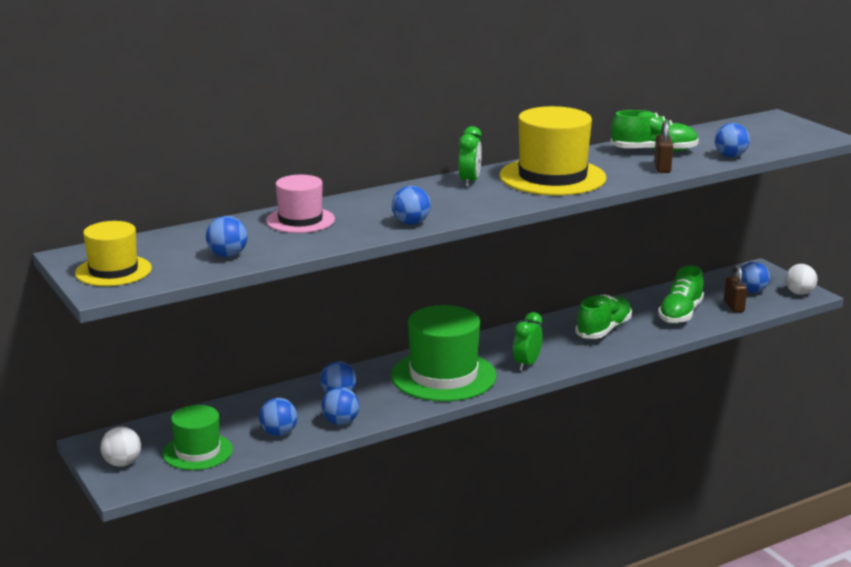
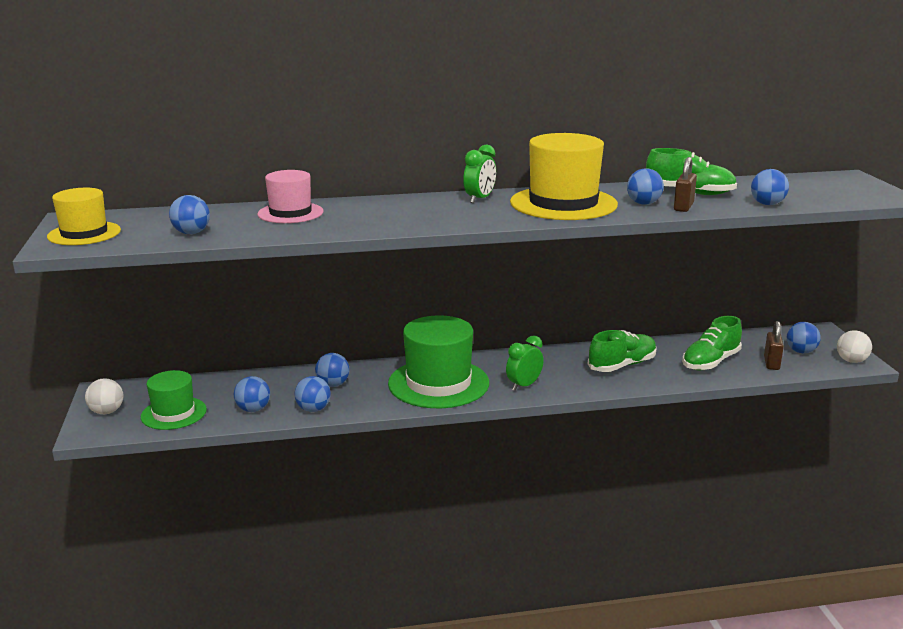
camera: 20 degrees right, 0 degrees up
(411, 223) = (384, 226): blue ball -> blue ball (643, 203)

